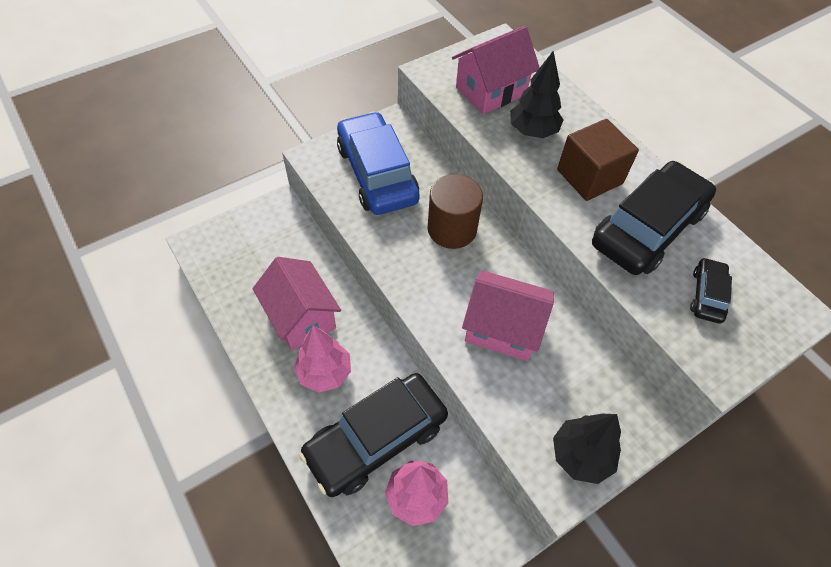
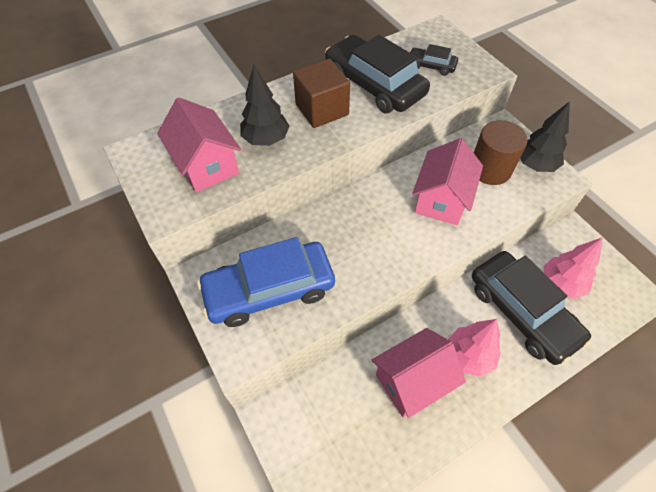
camera: 85 degrees left, 0 degrees up
(452, 229) = (342, 228): brown cylinder -> brown cylinder (490, 169)

